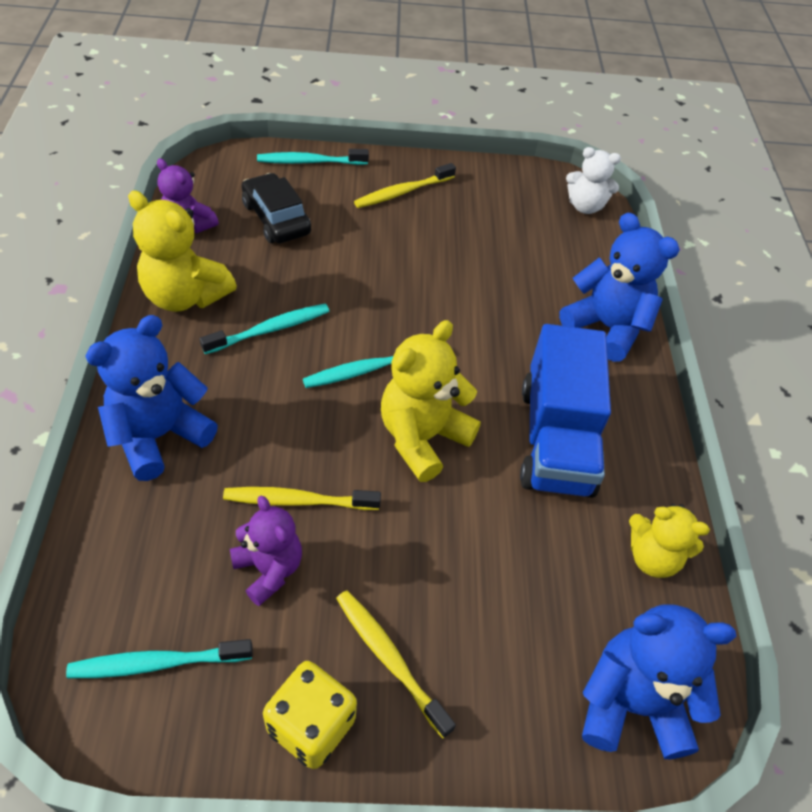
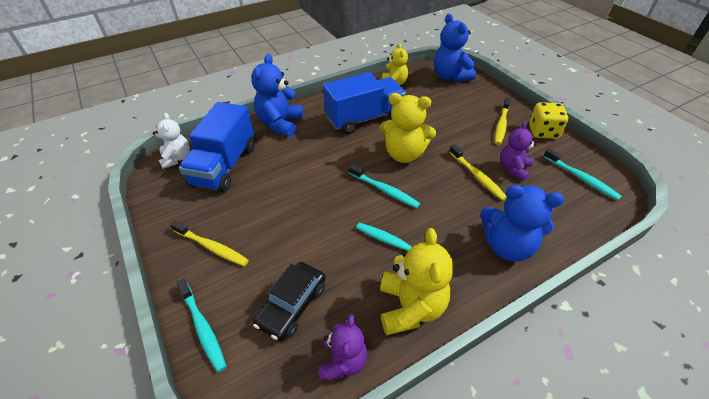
camera: 115 degrees left, 5 degrees down
(539, 240) = (224, 165): none -> blue truck

